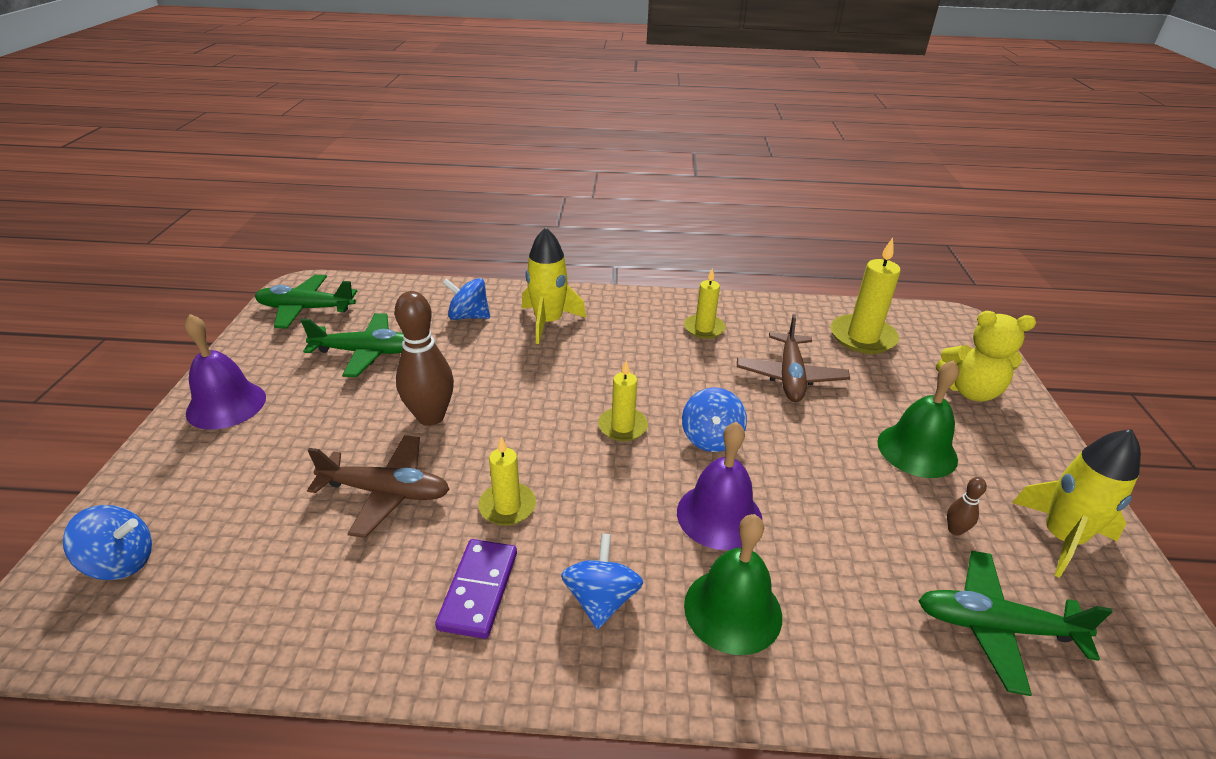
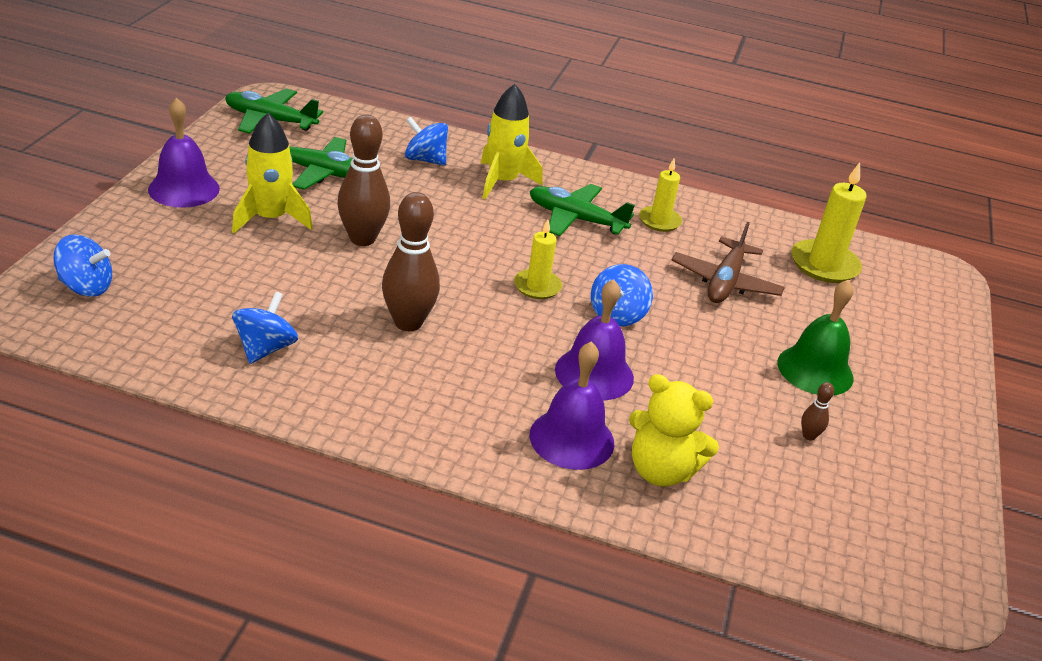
camera: 10 degrees right, 0 degrees up
(386, 492) = (307, 288): brown plane -> none
(478, 590) = (364, 374): purple domino -> none
(507, 506) = (408, 323): yellow candle -> brown bowling pin
(601, 599) = (463, 404): blue spinning top -> blue spinning top (265, 348)
(733, 610) = (572, 439): green bell -> purple bell
(970, 391) = (907, 336): yellow teddy bear -> yellow teddy bear (661, 471)
(995, 627) = (797, 506): green plane -> green plane (575, 219)
(1061, 538) = (908, 466): yellow rocket -> yellow rocket (271, 218)

